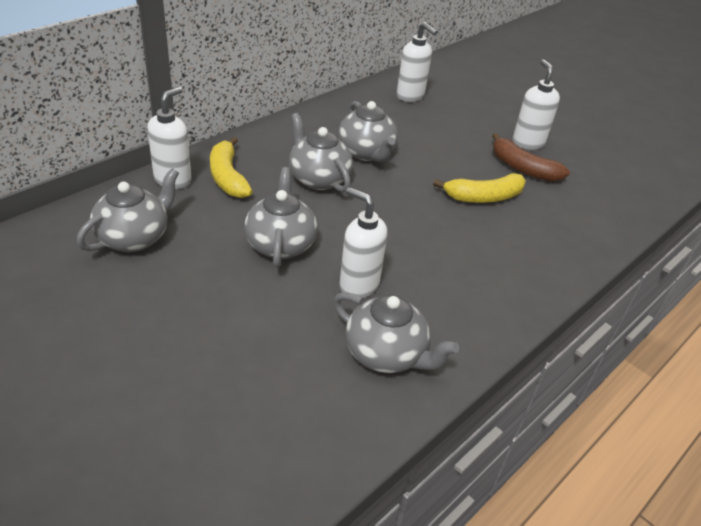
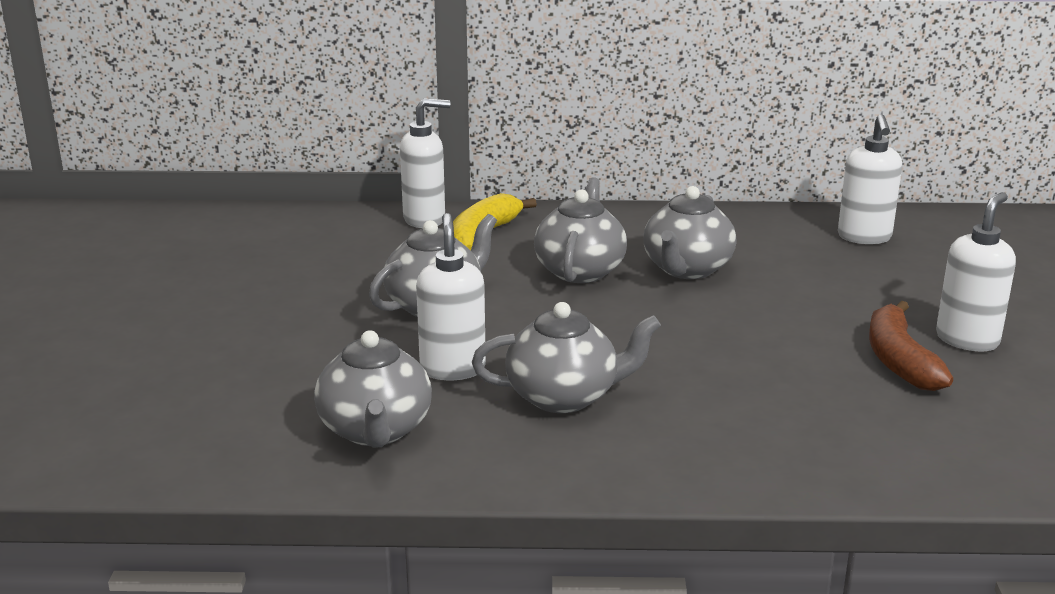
camera: 50 degrees right, 15 degrees down
(134, 237) = (314, 248): grey teapot -> grey teapot (564, 396)
(483, 197) = (771, 363): yellow banana -> none

